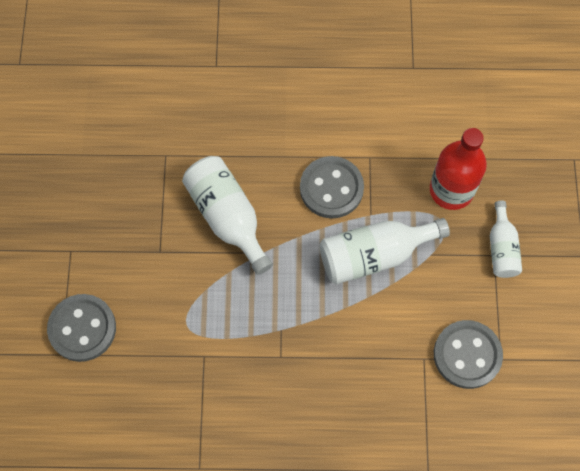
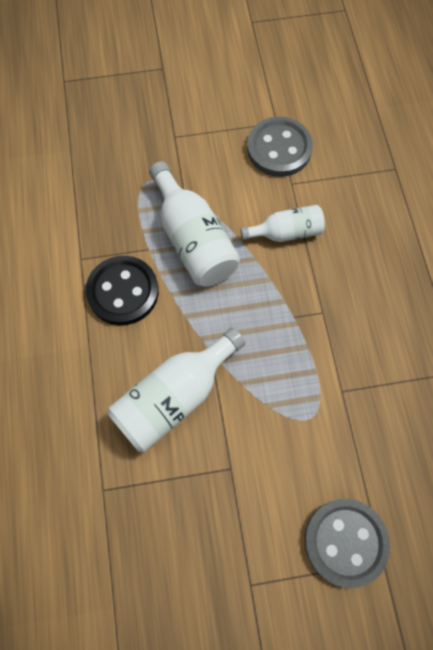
camera: 100 degrees left, 0 degrees up
(331, 188) = (123, 291): grey button -> black button
(451, 190) = (110, 179): red bottle -> none
(501, 248) = (166, 131): white bottle -> white bottle (286, 232)

